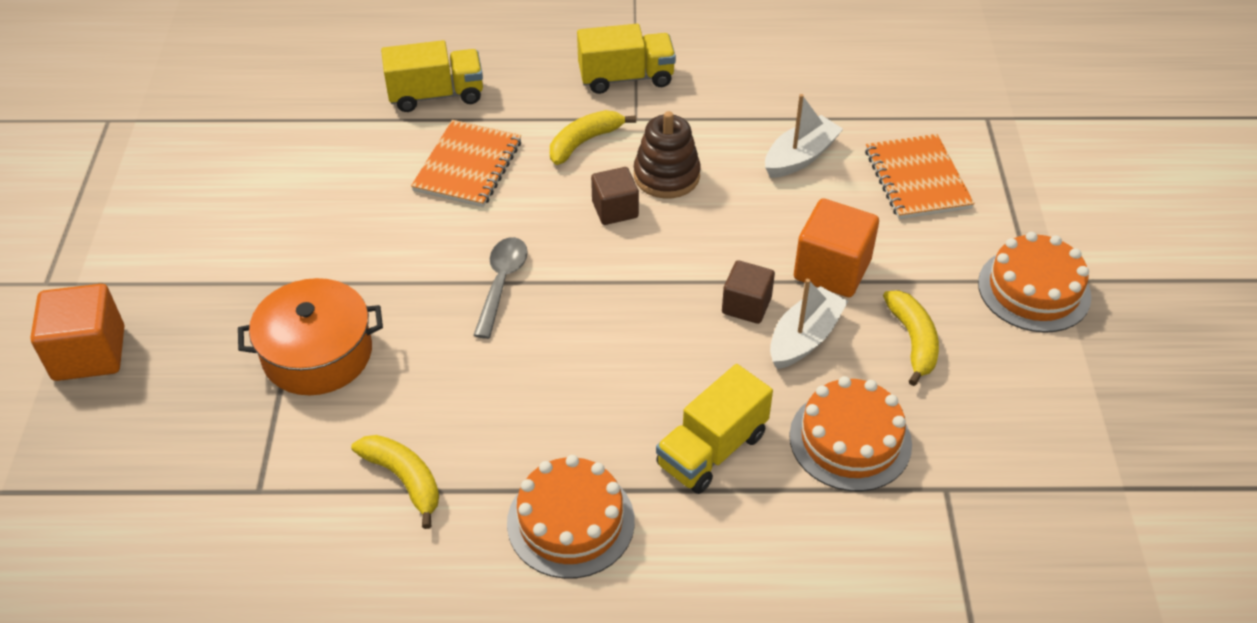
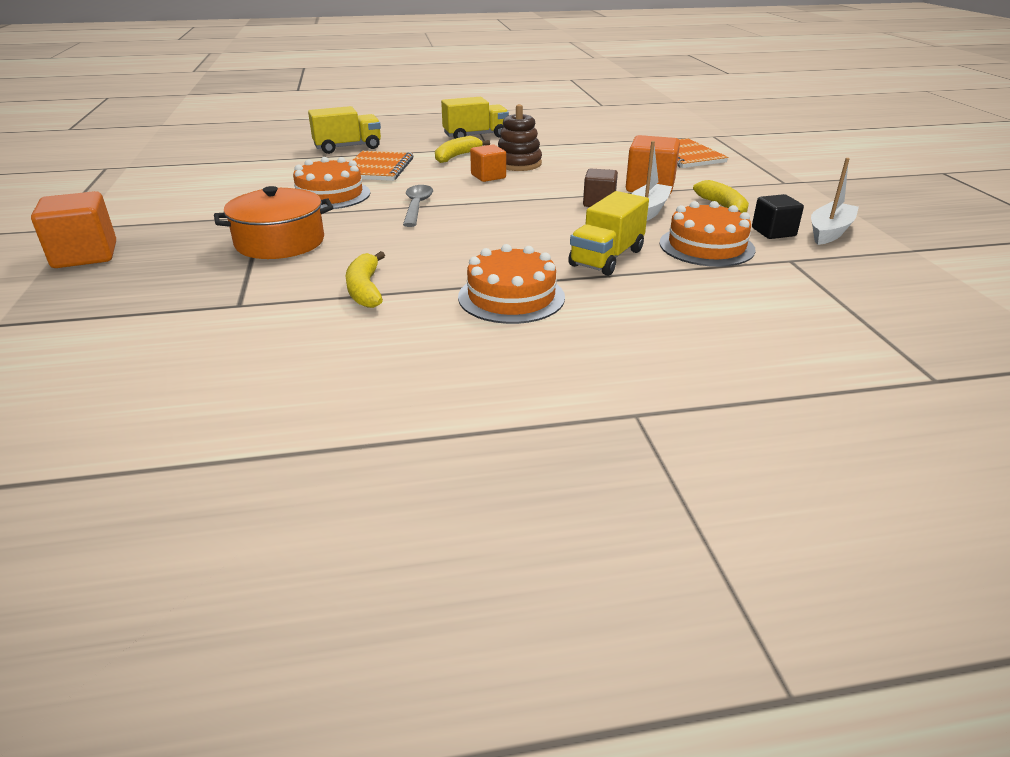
camera: 10 degrees left, 15 degrees down
(404, 479) = (365, 289): yellow banana -> yellow banana turned 135 degrees counterclockwise
(615, 209) = (488, 176): brown cube -> orange cube
(800, 157) = (604, 153): white boat -> white boat (829, 232)
(954, 416) = (773, 232): none -> black cube
(1034, 290) = (788, 185): orange cake -> orange cake (330, 195)

